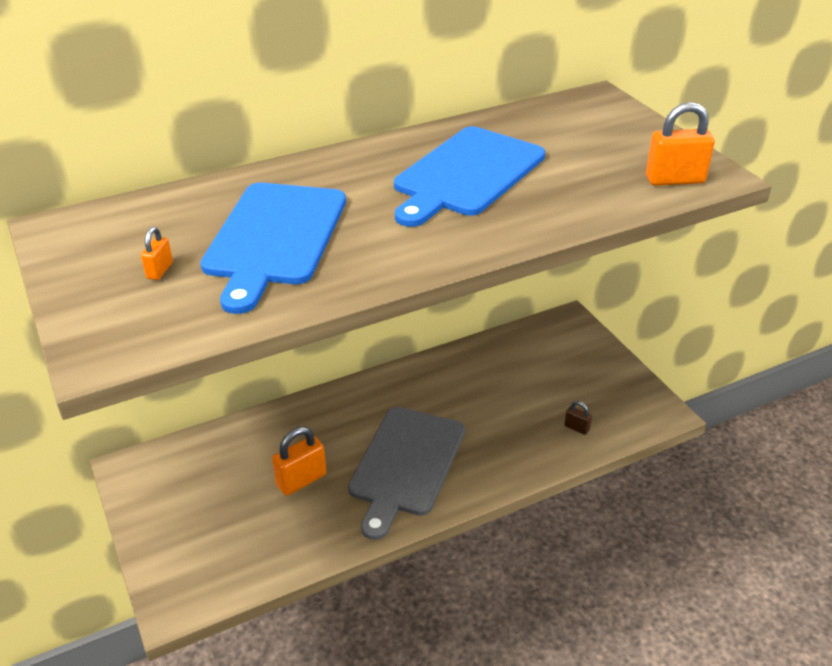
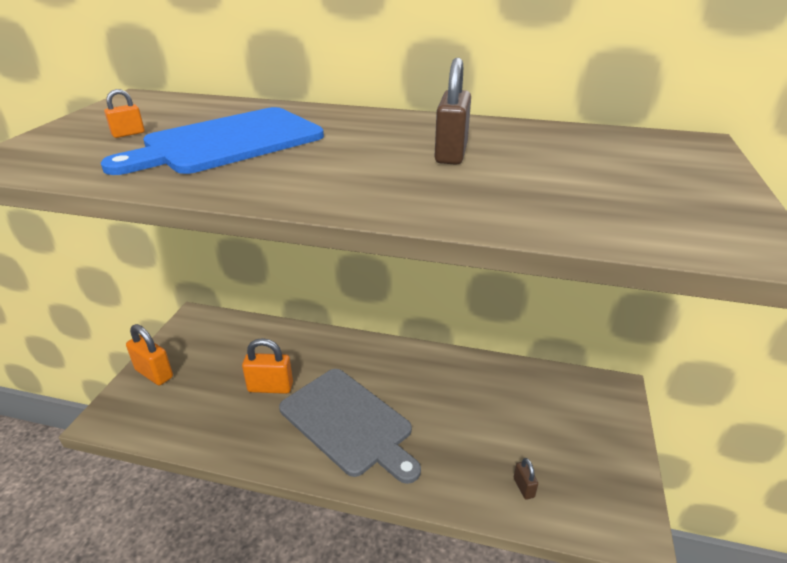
camera: 40 degrees right, 5 degrees down
(405, 464) = (348, 423): grey cutting board -> grey cutting board turned 105 degrees counterclockwise
(466, 174) = (451, 153): blue cutting board -> brown padlock
(675, 180) = (685, 231): orange padlock -> orange padlock (154, 373)

